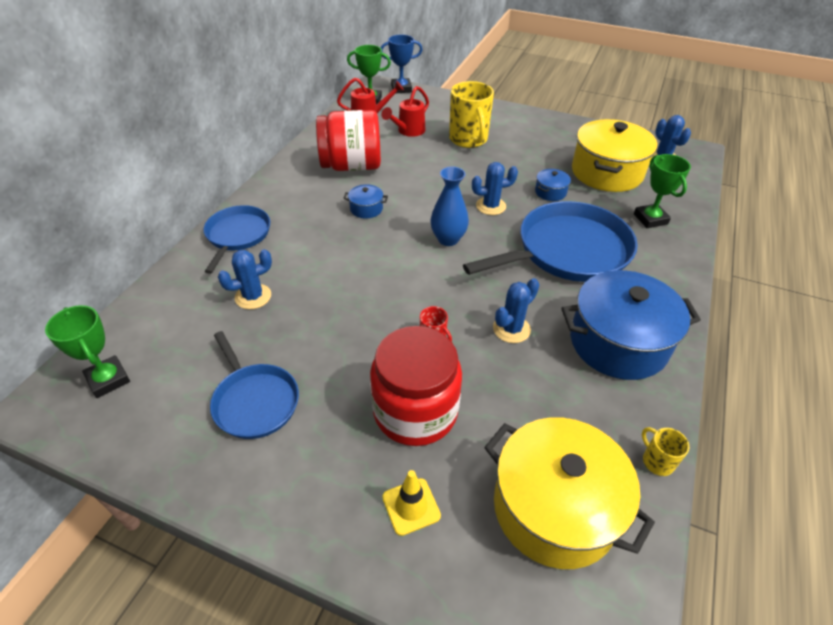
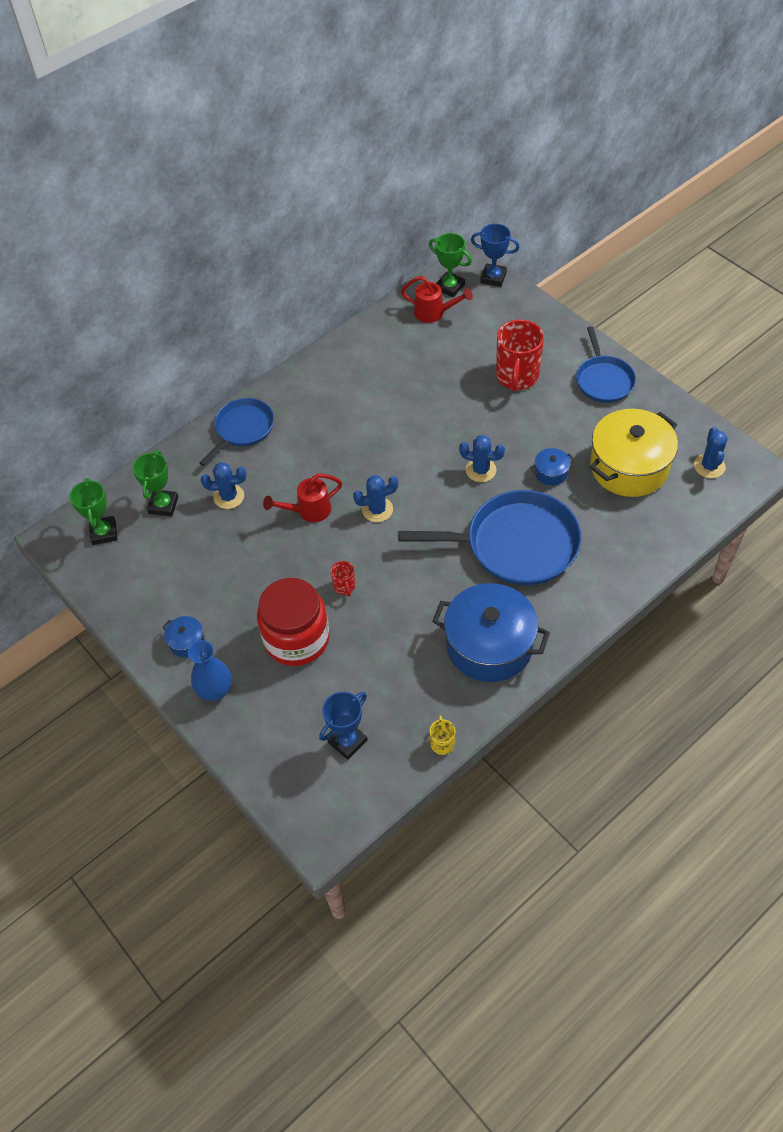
camera: 30 degrees right, 10 degrees up
(255, 401) = (192, 588): blue pan -> blue pan (603, 380)
(351, 166) = (380, 377): red jar -> none
(366, 209) = (365, 435): blue pot -> blue pot (187, 642)
(408, 131) = (461, 346): red watering can -> red watering can (308, 511)
(411, 506) = (256, 701): yellow traffic cone -> none
(448, 239) = (417, 494): blue vase -> blue vase (215, 691)
(468, 139) = (517, 376): yellow mug -> red mug
(511, 329) = (411, 601): blue cactus -> blue cactus (377, 510)
(554, 507) = (347, 741): yellow pot -> blue trophy
(650, 219) = (625, 537): green trophy -> green trophy (163, 505)

